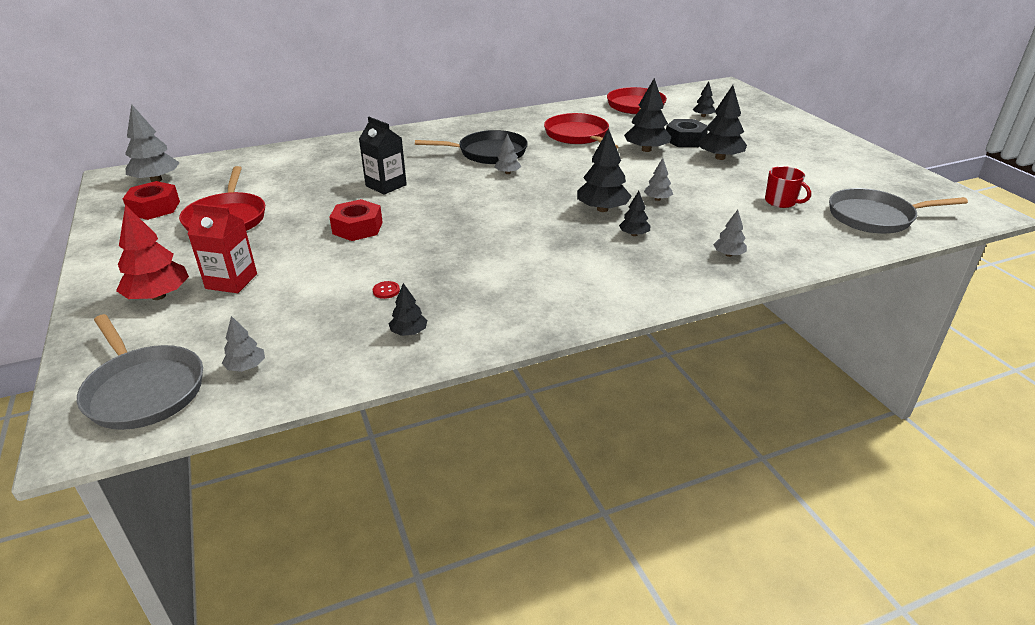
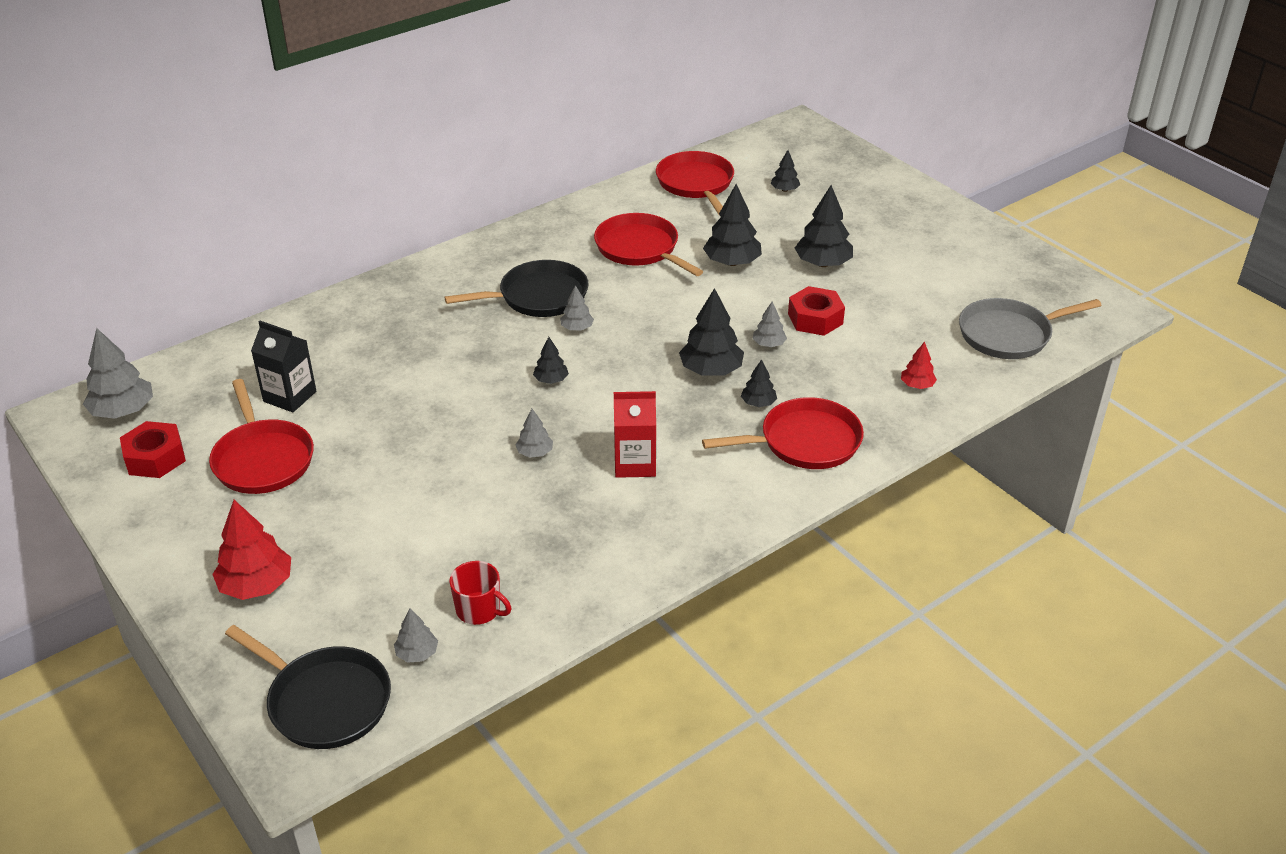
camera: 15 degrees left, 5 degrees up
(144, 390) = (325, 701): grey pan -> black pan
(231, 281) = (330, 550): red carton -> red carton (635, 463)
(357, 228) = (435, 446): red nut -> red nut (815, 319)
(386, 185) = (434, 373): black carton -> black carton (290, 396)
(386, 291) = (516, 530): red button -> none
(409, 332) = (567, 579): black tree -> black tree (551, 380)
(666, 265) = (805, 442): none -> red pan
(685, 140) = (774, 238): black nut -> none
(728, 254) = (867, 415): grey tree -> grey tree (535, 452)
(781, 202) = (906, 326): red mug -> red mug (479, 610)
(781, 240) = (917, 385): none -> red tree

